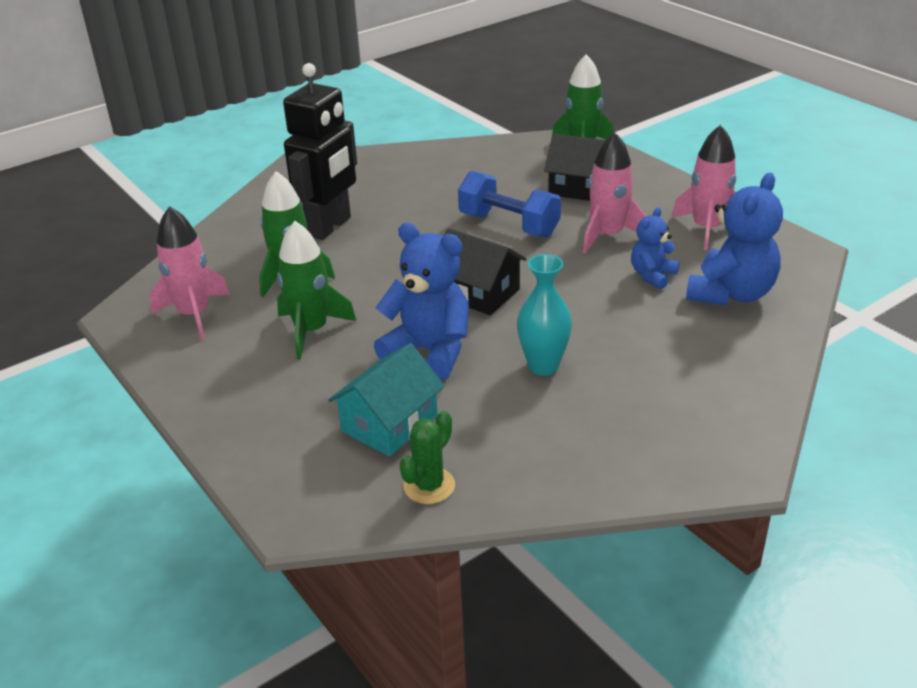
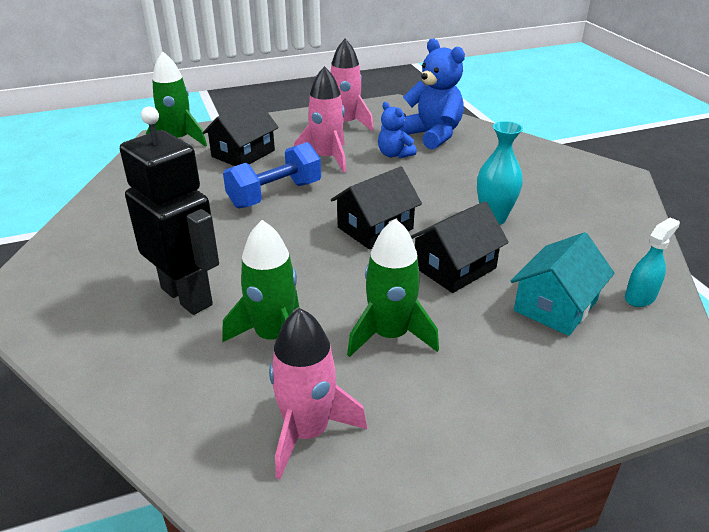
camera: 75 degrees left, 0 degrees up
(389, 423) = (555, 305): turquoise house -> turquoise house turned 75 degrees clockwise
(429, 351) = (454, 267): blue teddy bear -> black house
(429, 486) = (640, 297): green cactus -> turquoise spray bottle

